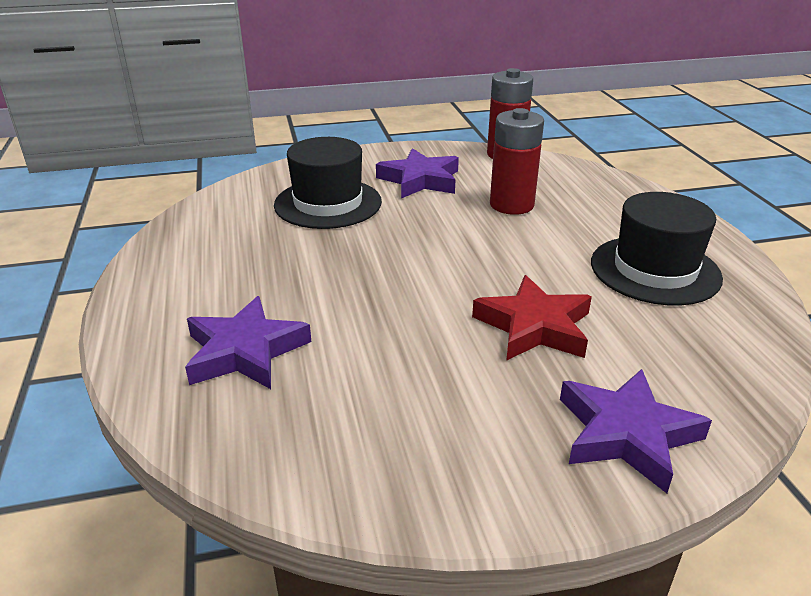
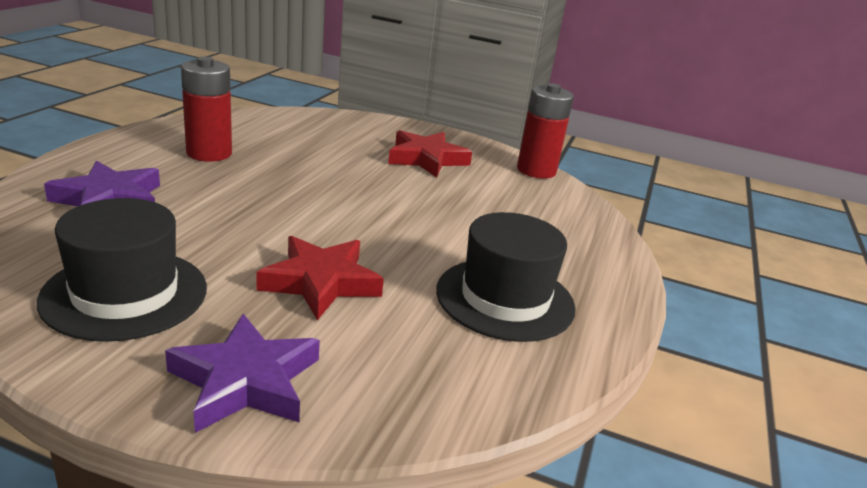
camera: 30 degrees right, 5 degrees down
(328, 203) = (328, 146): black hat -> black hat (125, 294)
(420, 180) = (426, 159): purple star -> red star
(511, 205) = (469, 203): red battery -> red battery (209, 153)

